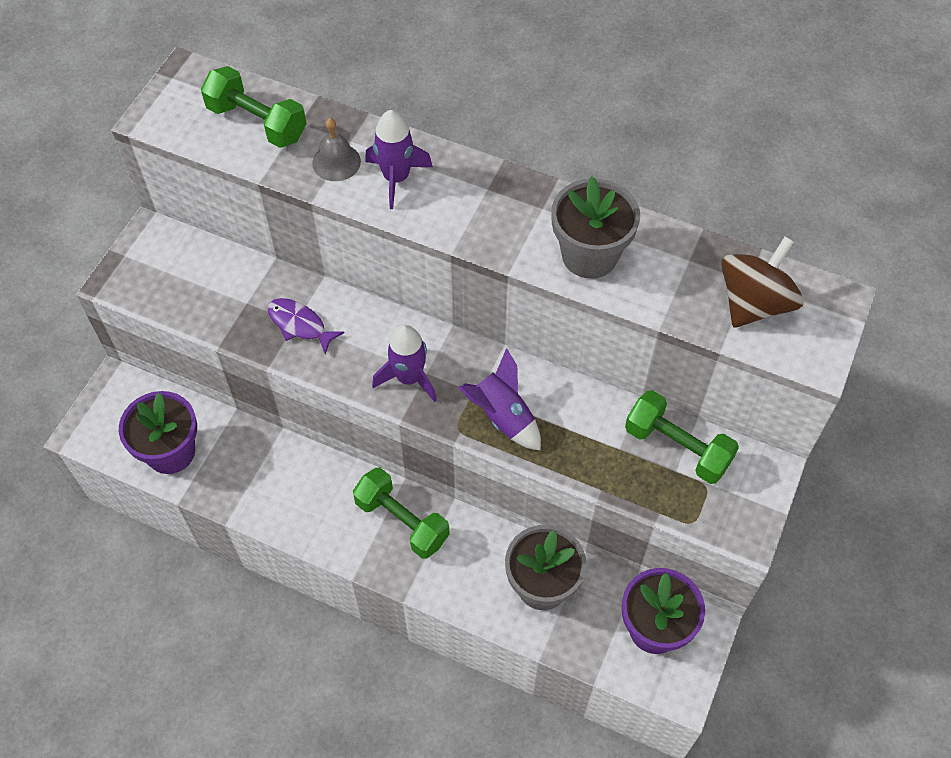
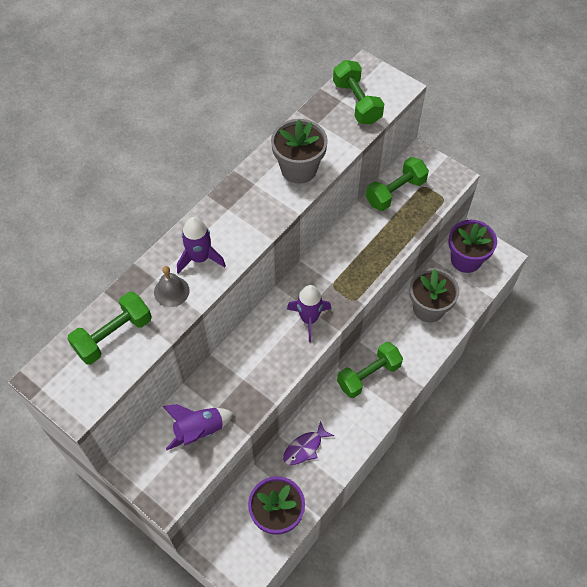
camera: 75 degrees left, 0 degrees up
(300, 324) = (246, 377): purple fish -> purple fish (305, 448)
(502, 416) = (352, 273): purple rocket -> purple rocket (199, 430)
(754, 303) = (357, 102): brown spinning top -> green dumbbell

